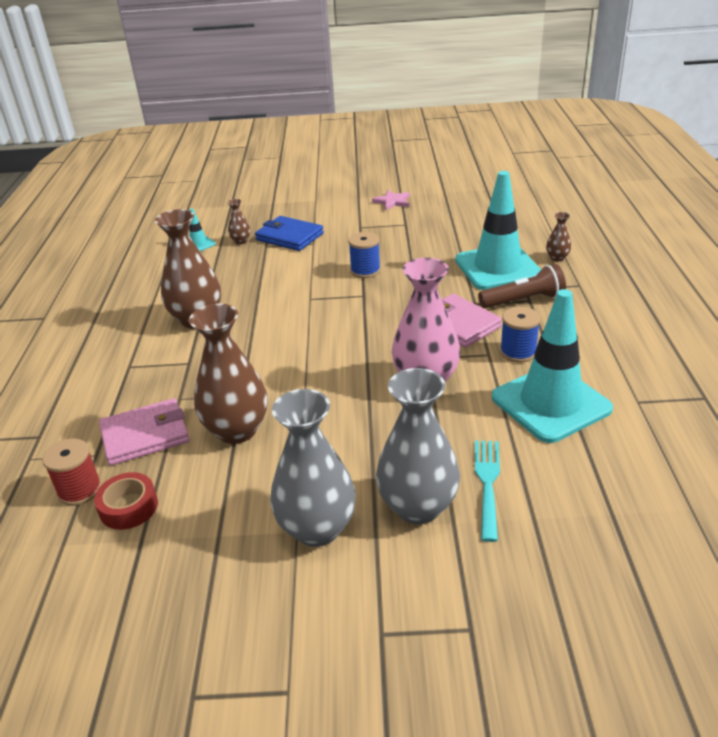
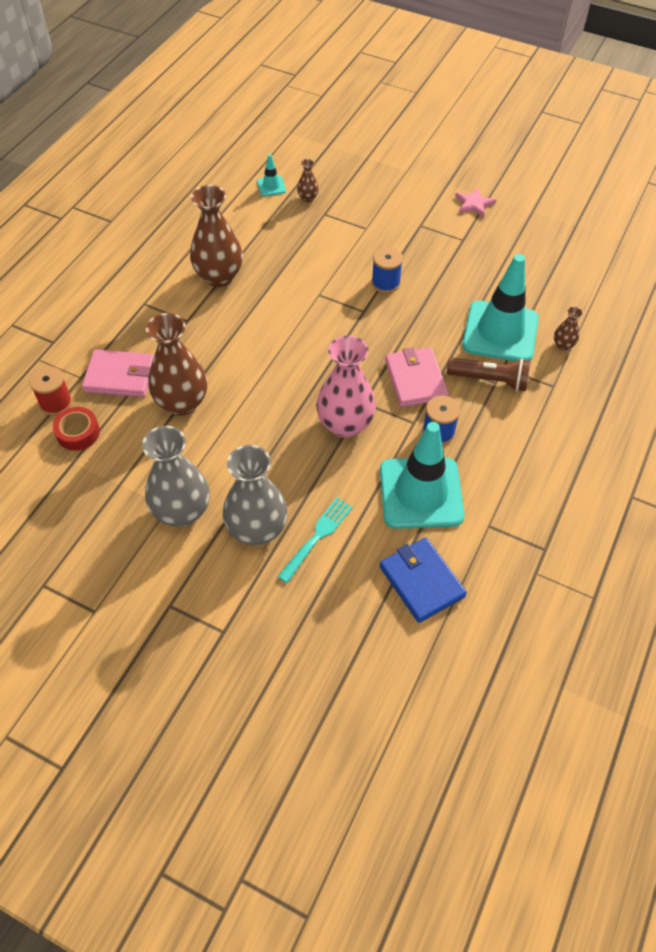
camera: 25 degrees right, 20 degrees up
(289, 237) = (351, 211): blue wallet -> blue wallet (421, 581)

